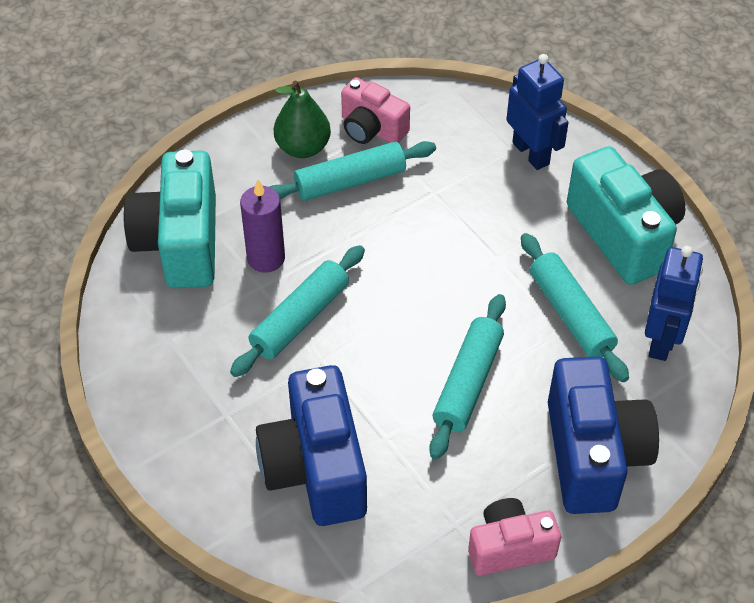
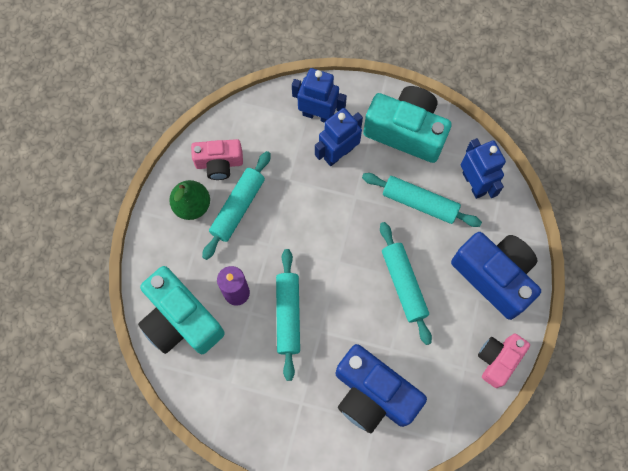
camera: 40 degrees left, 20 degrees up
(518, 203) = (338, 153): none -> blue robot

